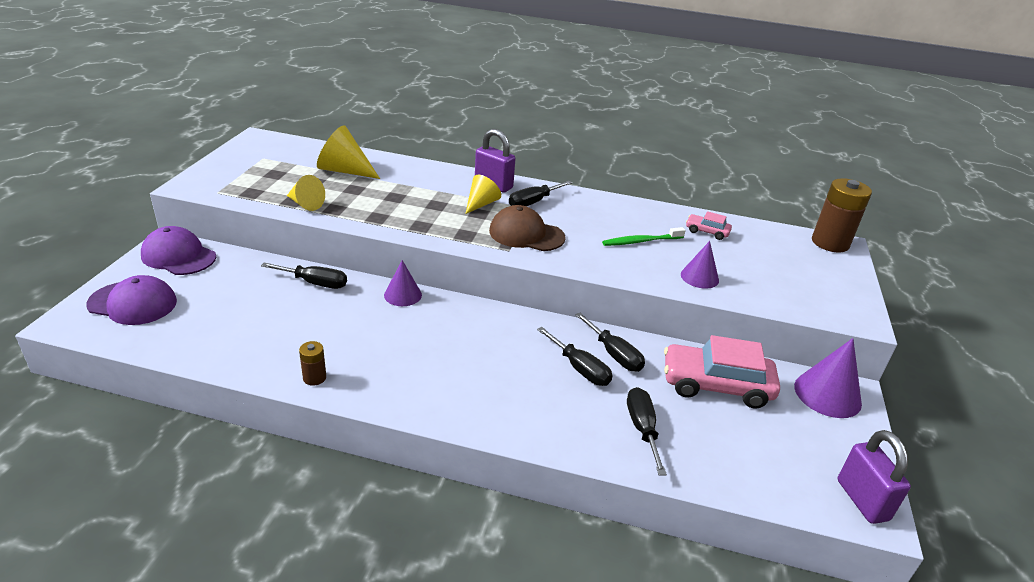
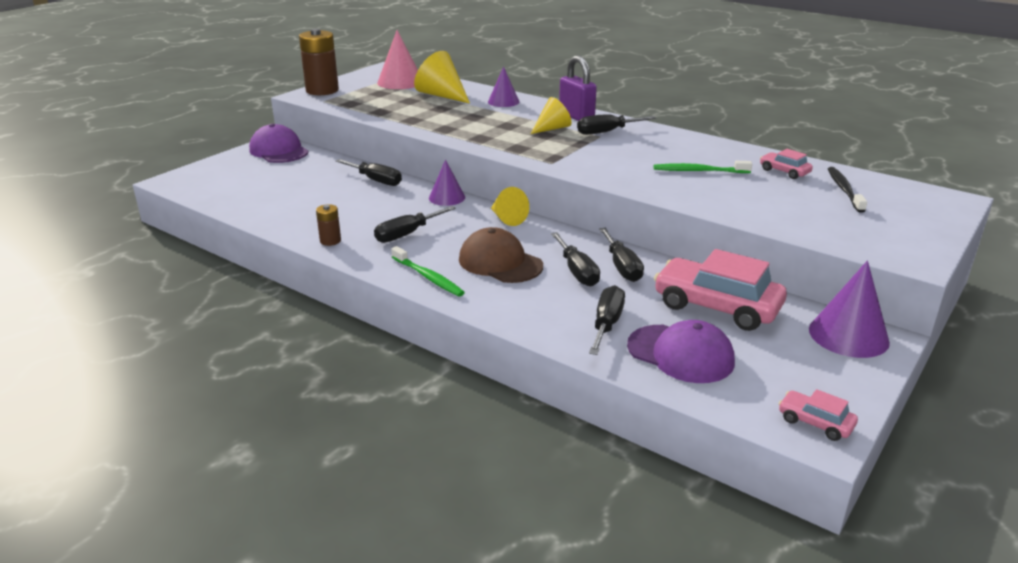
camera: 25 degrees right, 5 degrees down
(133, 303) = (225, 176): purple cap -> purple cap (680, 354)
(288, 155) = (400, 82): none -> pink cone
(305, 204) = (389, 114): yellow cone -> yellow cone (507, 218)
(391, 352) = (407, 234): none -> black screwdriver
(446, 407) = (428, 277): none -> green toothbrush
(526, 234) = (579, 154): brown cap -> brown cap (500, 262)
(699, 277) = (741, 204): purple cone -> purple cone (503, 101)
(763, 246) = (844, 190): none -> black toothbrush
(830, 243) = (937, 196): brown battery -> brown battery (322, 90)
(862, 500) = (815, 422): purple padlock -> pink car

